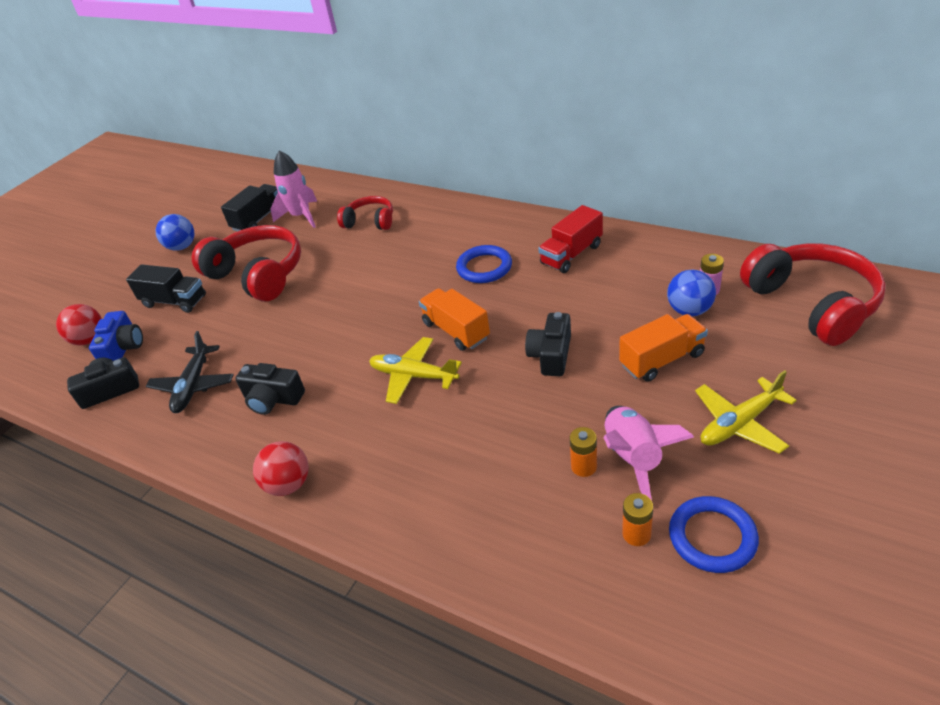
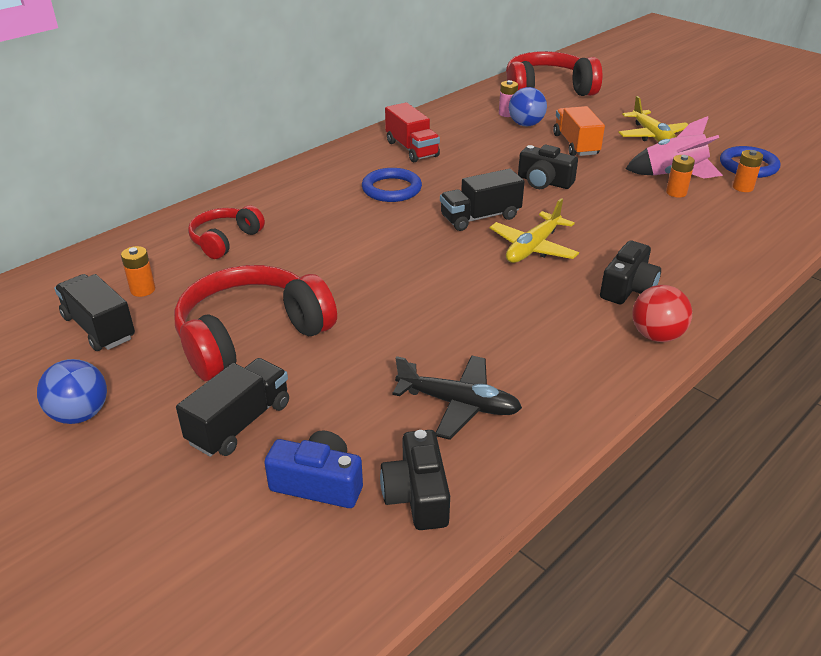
camera: 80 degrees left, 5 degrees down
(89, 339) = (259, 532): red ball -> none
(273, 399) = (520, 338): black camera -> black camera (628, 288)
(301, 216) = (143, 290): pink rocket -> orange battery
(456, 331) = (480, 217): orange truck -> black truck

